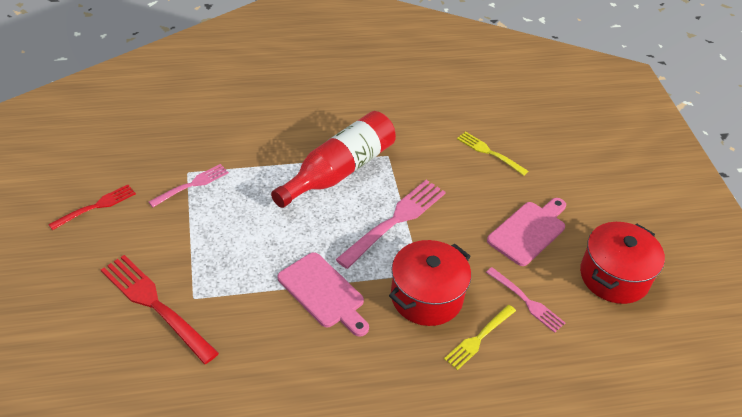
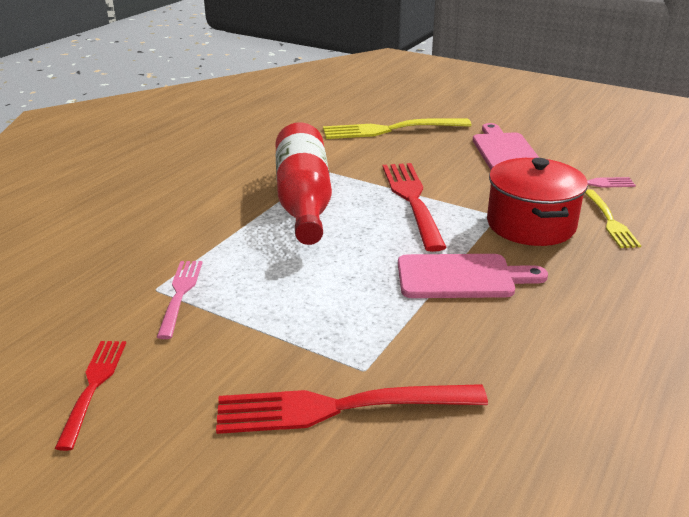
camera: 45 degrees left, 15 degrees down
(395, 220) = (412, 200): pink fork -> red fork
(489, 152) = (390, 129): yellow fork -> yellow fork, size x1.68
(614, 276) = (595, 141): red pot -> none

